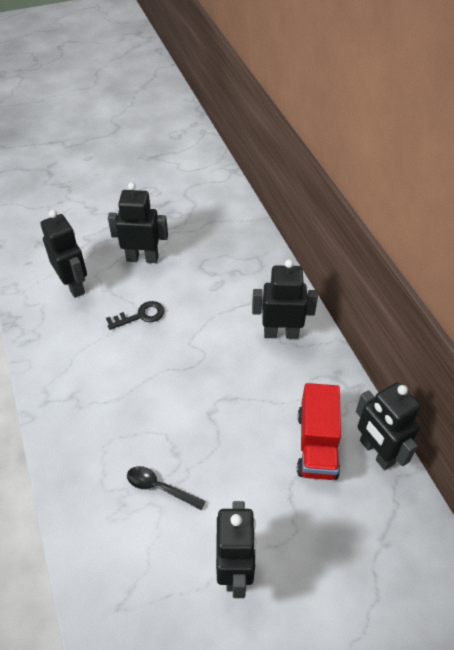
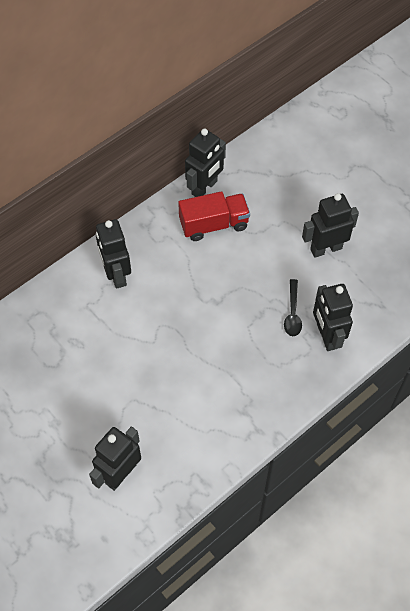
camera: 110 degrees left, 10 degrees up
(140, 316) = (137, 394): black key -> none
(142, 258) = (61, 424): black robot -> black robot (326, 336)

